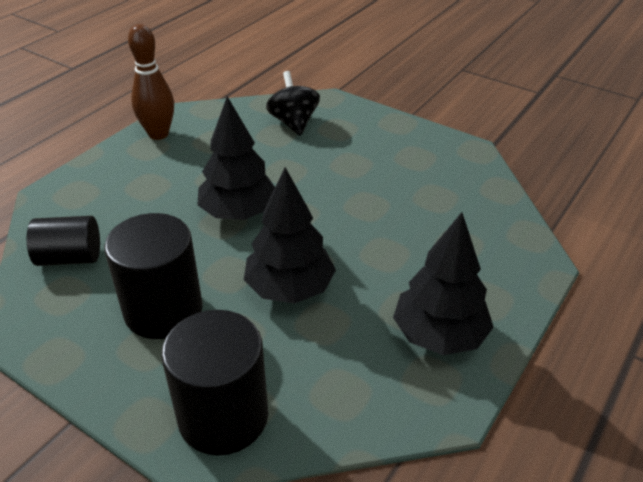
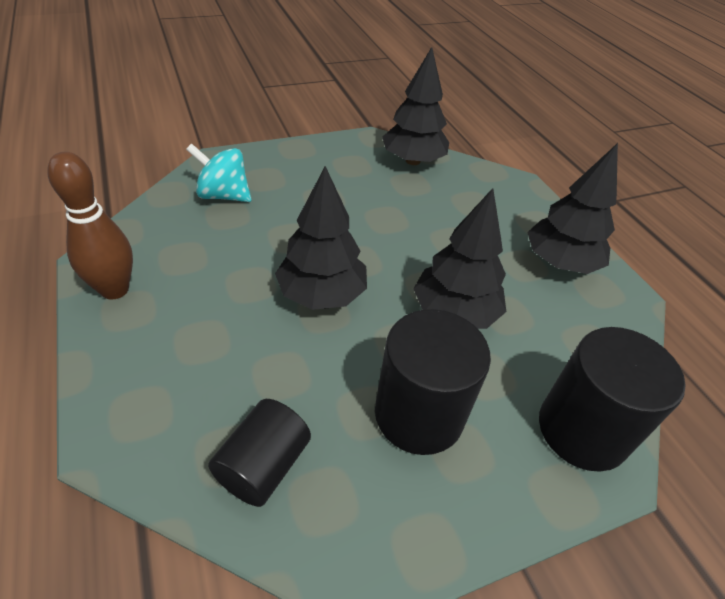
camera: 60 degrees left, 5 degrees up
(293, 123) = (223, 195): black spinning top -> turquoise spinning top
(472, 184) = (413, 161): none -> black tree

